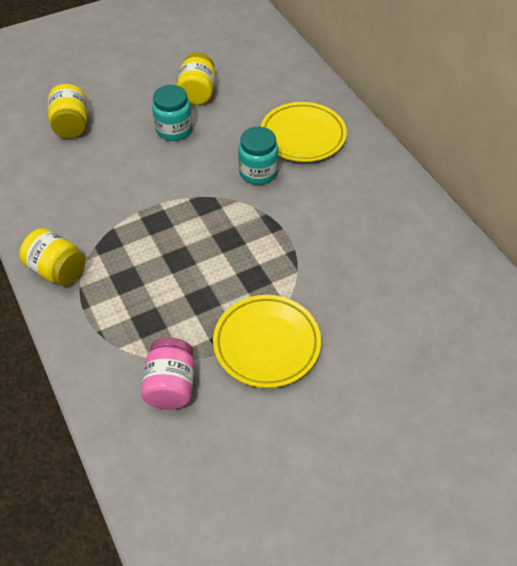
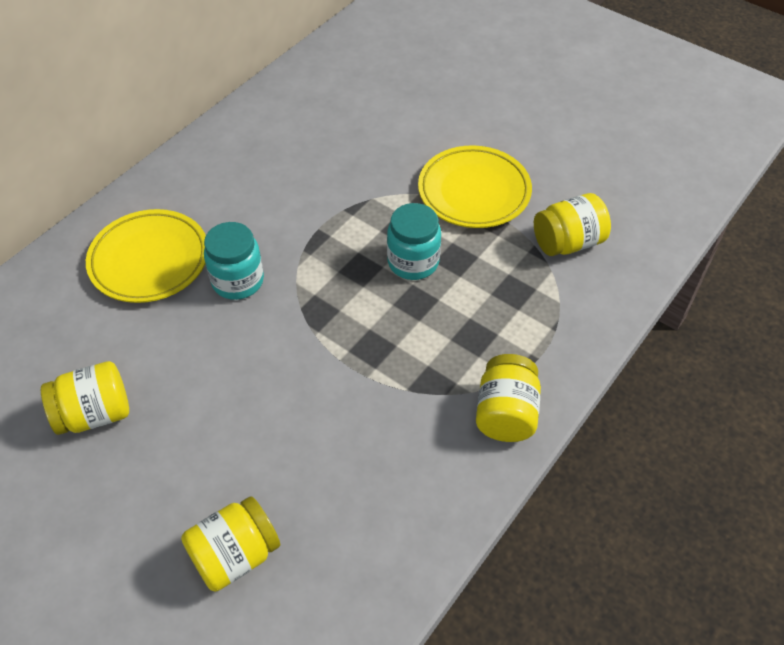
camera: 115 degrees left, 0 degrees up
(171, 385) = (568, 242): pink jar -> yellow jar
(174, 130) = (192, 406): turquoise jar -> turquoise jar (413, 262)

